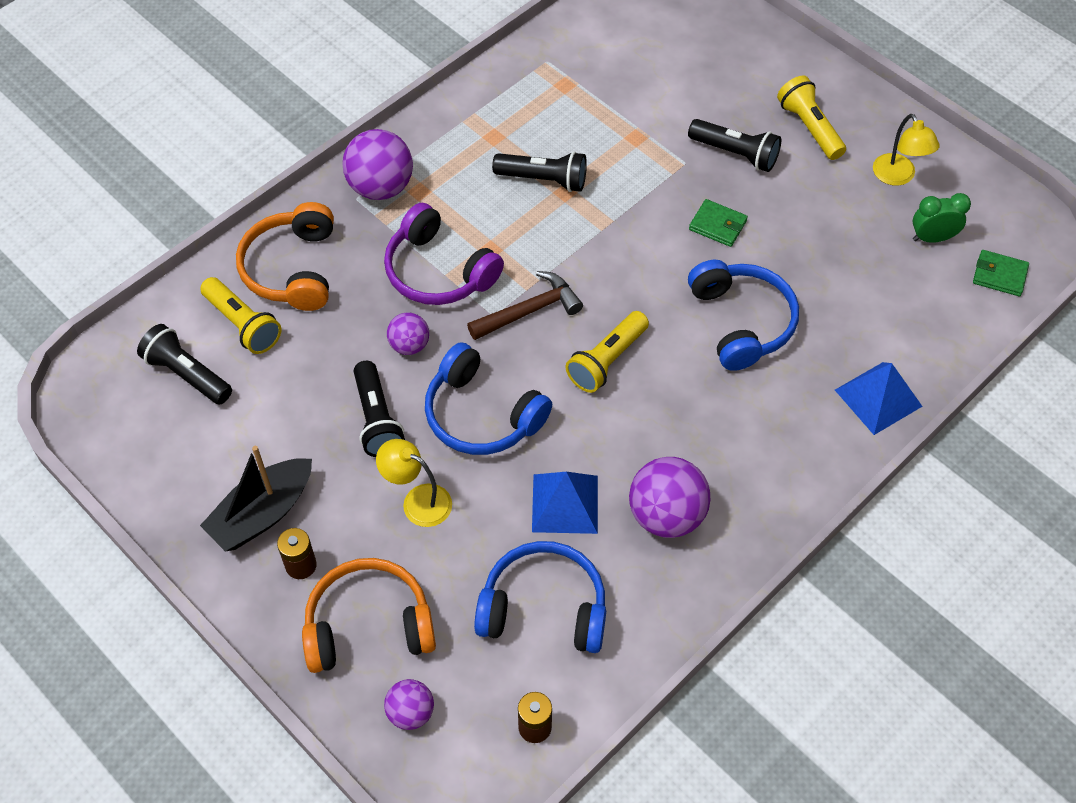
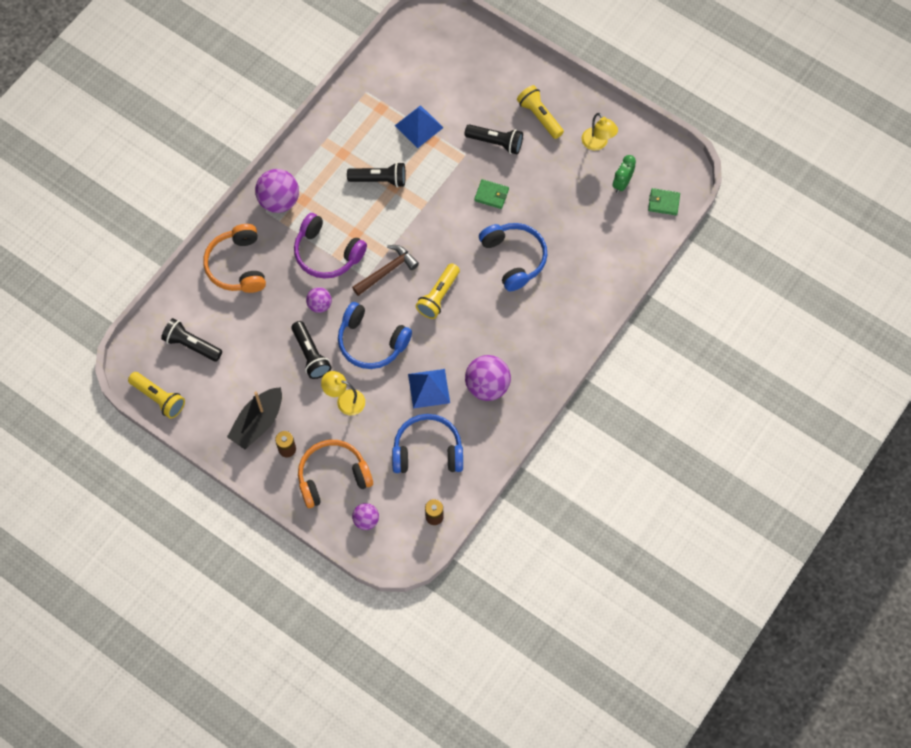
camera: 10 degrees left, 10 degrees up
(243, 324) = (216, 307): yellow flashlight -> yellow flashlight (159, 398)
(878, 398) = (599, 294): blue pyramid -> blue pyramid (419, 126)
(932, 238) = (622, 183): green clock -> green clock turned 45 degrees counterclockwise

